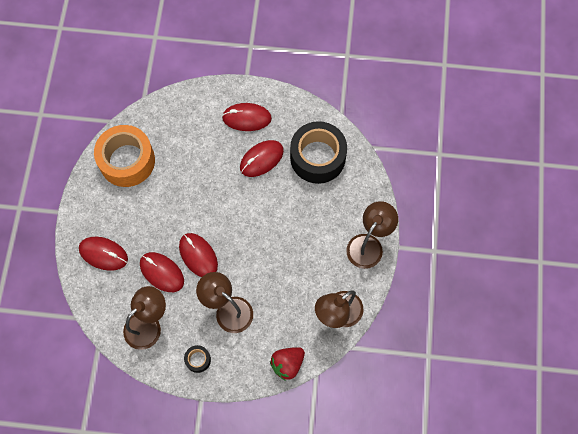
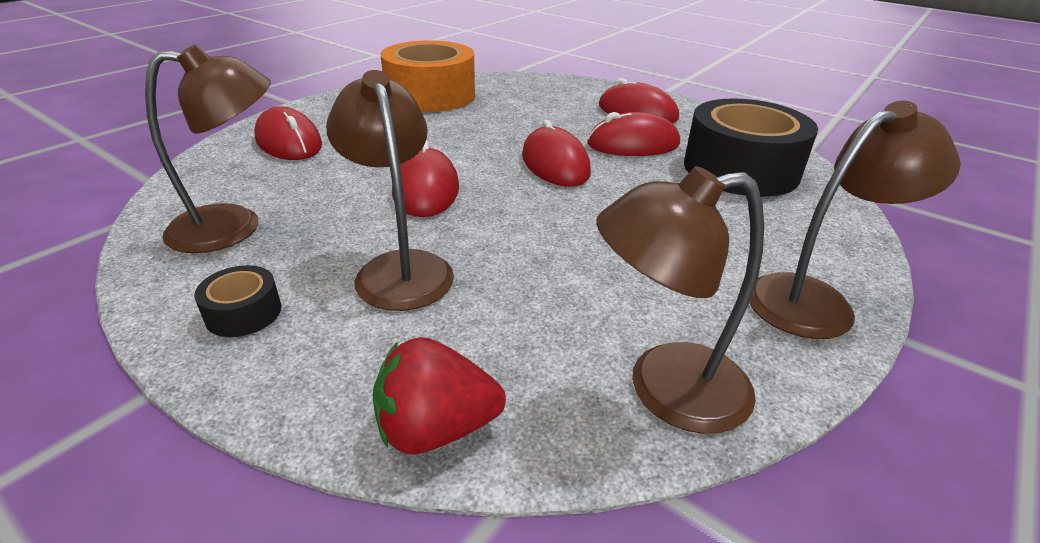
camera: 30 degrees right, 35 degrees down
(162, 272) = (344, 184): red mouse -> red mouse (555, 164)

